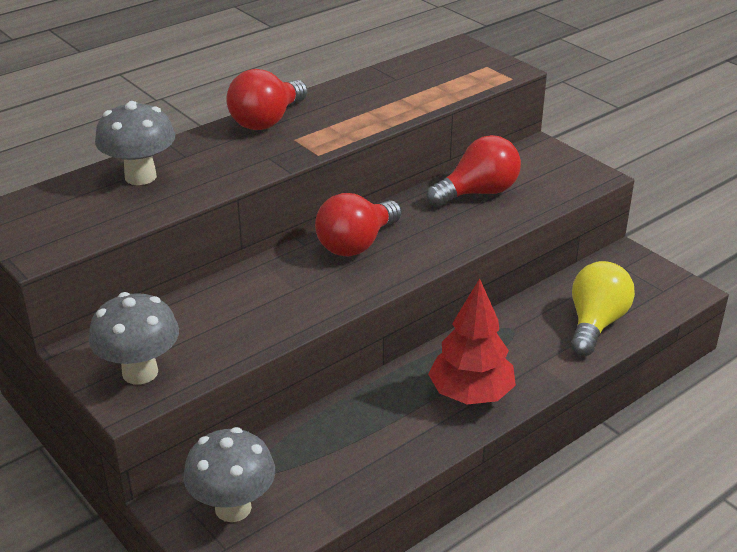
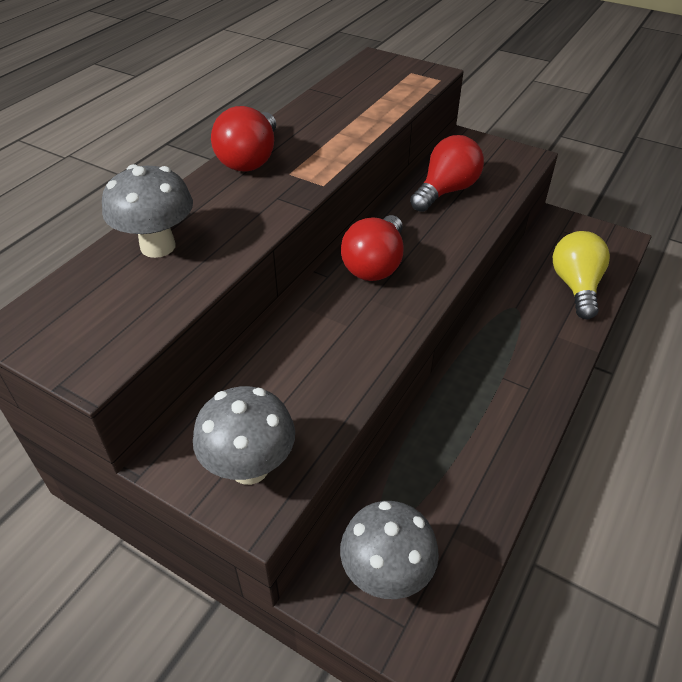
camera: 20 degrees left, 10 degrees up
(471, 394) = (523, 381): red tree -> none

